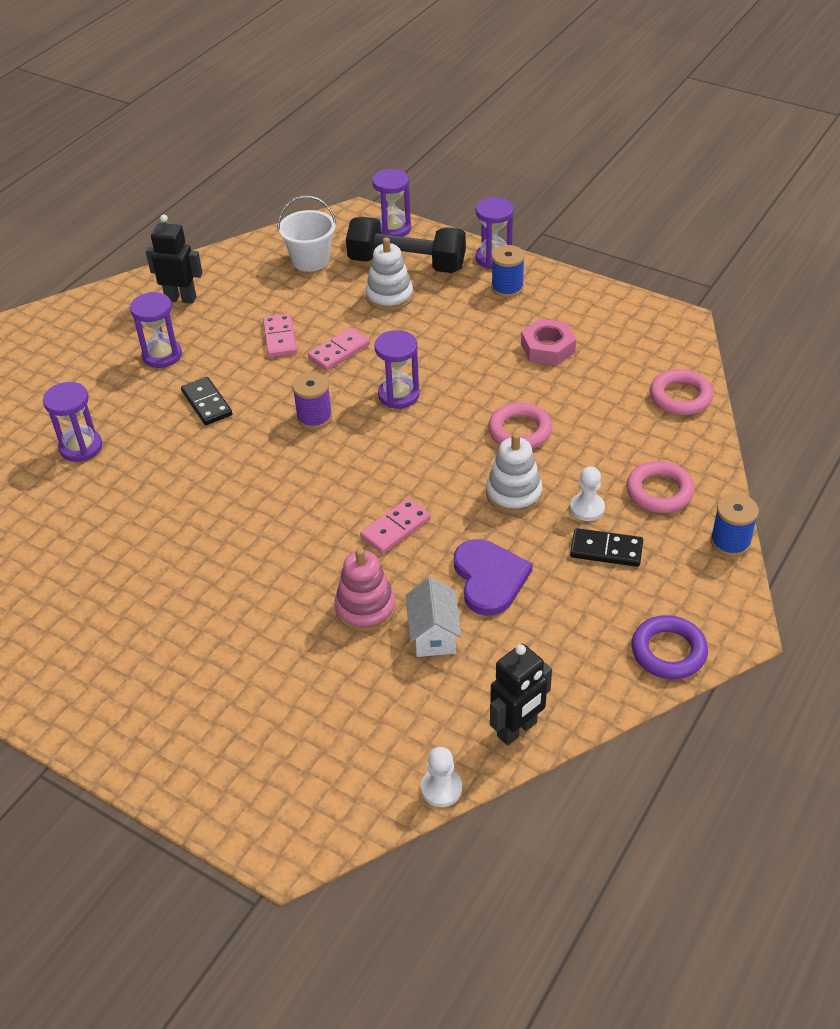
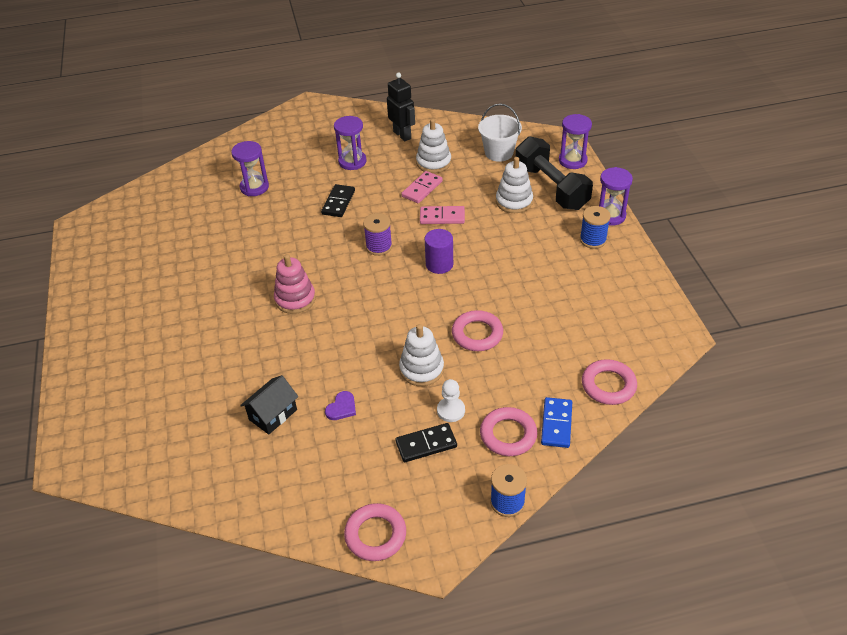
camera: 45 degrees right, 0 degrees up
(255, 306) = (433, 162): none -> white stacking toy
(365, 608) = (261, 372): pink stacking toy -> pink stacking toy (295, 299)
(396, 528) = (334, 340): pink domino -> none
(398, 395) = (439, 264): purple hourglass -> purple cylinder
(433, 634) = (273, 414): white house -> black house
(441, 788) = (165, 500): white pawn -> none
(489, 578) = (341, 407): purple heart -> purple heart, size x0.51
(517, 730) = (239, 504): black robot -> none
(548, 348) = (565, 294): pink nut -> none
(606, 550) = (426, 444): black domino -> black domino turned 75 degrees counterclockwise
(668, 651) = (375, 535): purple ring -> pink ring
(683, 455) = (556, 424): none -> blue domino

